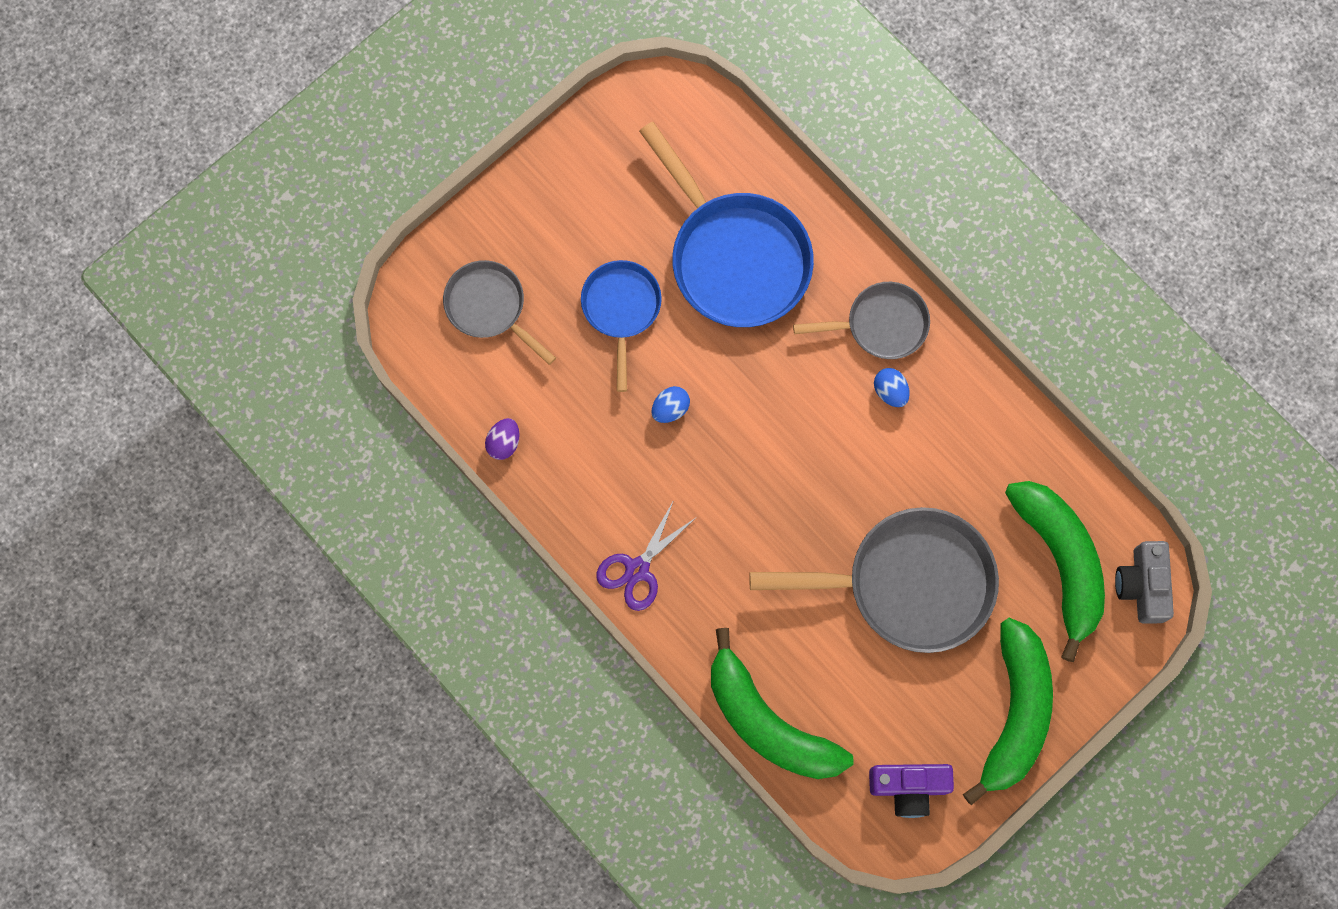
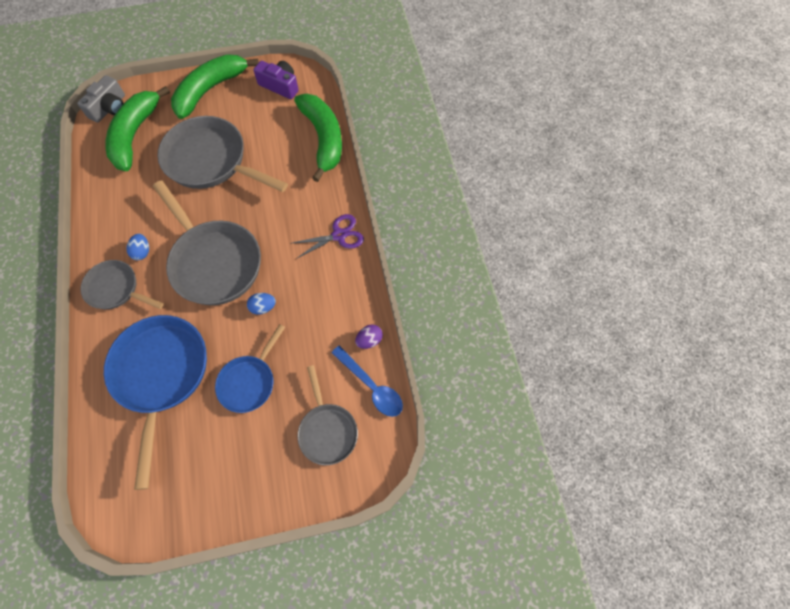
camera: 150 degrees left, 10 degrees down
(467, 387) = (371, 386): none -> blue spoon
(782, 433) = (214, 262): none -> grey pan

